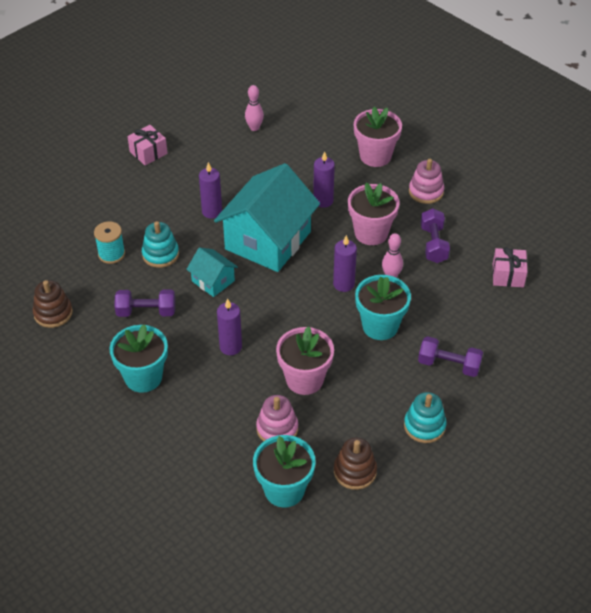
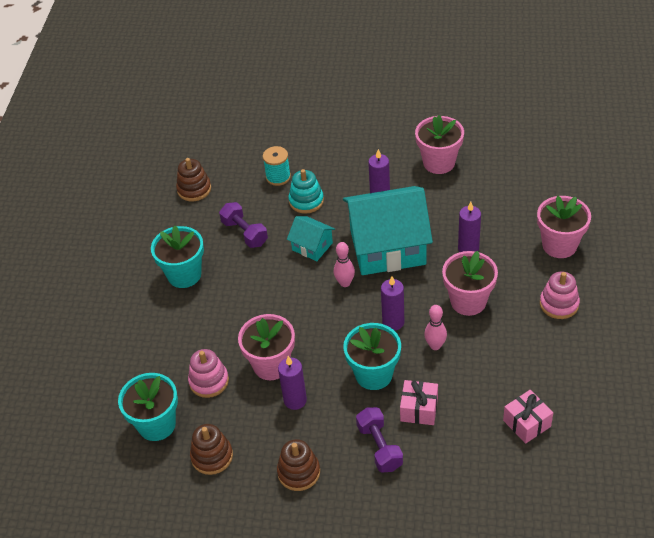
camera: 55 degrees right, 0 degrees up
(148, 152) = (398, 122): pink gift -> pink gift (419, 409)
(213, 281) = (312, 246): turquoise house -> turquoise house turned 60 degrees counterclockwise
(220, 159) = (439, 163): none -> pink flower pot
(230, 347) = (259, 301): purple candle -> purple candle (295, 400)
(254, 128) = (497, 156): pink bowling pin -> pink bowling pin (345, 283)
(424, 426) = (299, 472): turquoise stacking toy -> brown stacking toy
(433, 244) = (503, 349): purple dumbbell -> none

